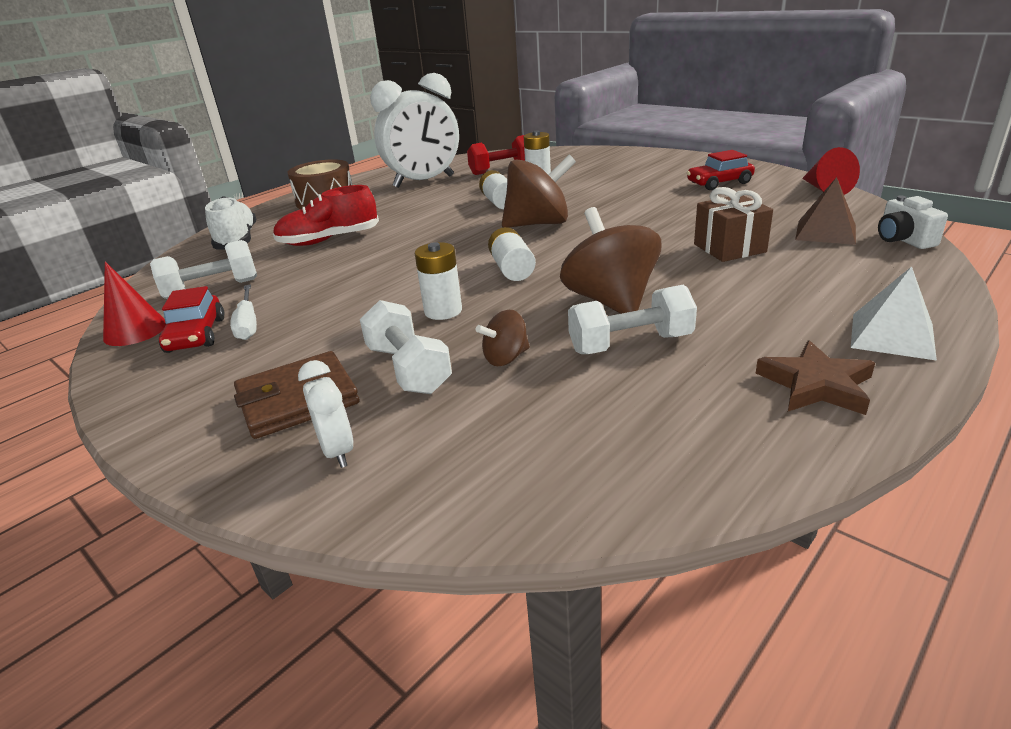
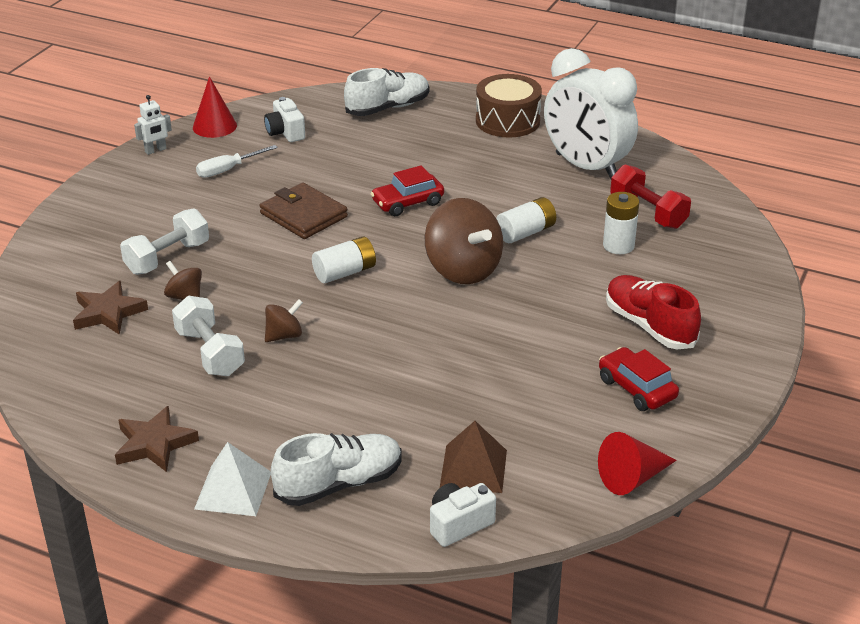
camera: 70 degrees right, 5 degrees up
(133, 374) = (155, 150): none -> white robot
(196, 335) = (210, 154): red car -> red car (407, 203)
(212, 289) = (285, 132): white dumbbell -> white camera
(297, 399) = (128, 224): brown wallet -> brown wallet (303, 215)
(329, 240) = (397, 156): red shoe -> red shoe (649, 326)
(337, 451) = (74, 255): white clock -> none
(443, 311) = (257, 253): white battery -> none
(511, 419) = (108, 313): none -> brown star
(610, 301) = (284, 335): brown spinning top -> brown spinning top, size x0.50
(729, 248) = (415, 400): brown gift -> none
(863, 283) = (339, 484): none -> white shoe

